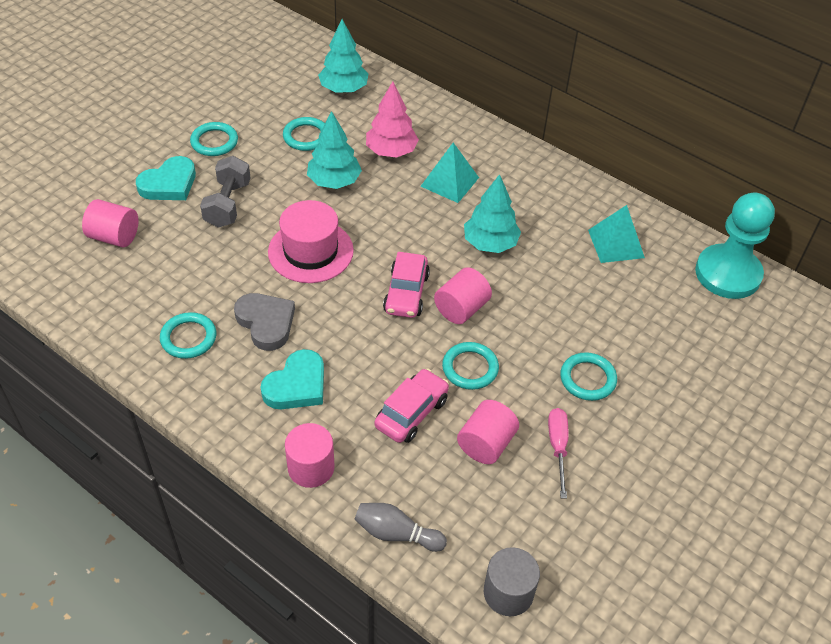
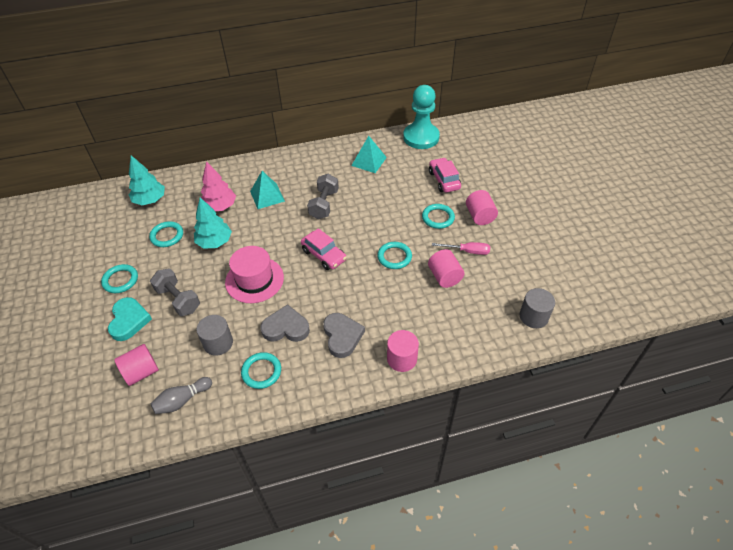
camera: 50 degrees left, 0 degrees up
(197, 275) = (218, 343): none -> grey cylinder
(297, 385) = (342, 336): turquoise heart -> grey heart
(396, 533) = (470, 343): grey bowling pin -> grey bowling pin (182, 400)
(411, 413) = (402, 296): pink car -> pink car (444, 180)
(461, 308) = (354, 239): pink cylinder -> pink cylinder (479, 216)
(490, 243) = (324, 204): turquoise tree -> grey dumbbell
(558, 447) = (467, 251): pink screwdriver -> pink screwdriver turned 150 degrees clockwise

